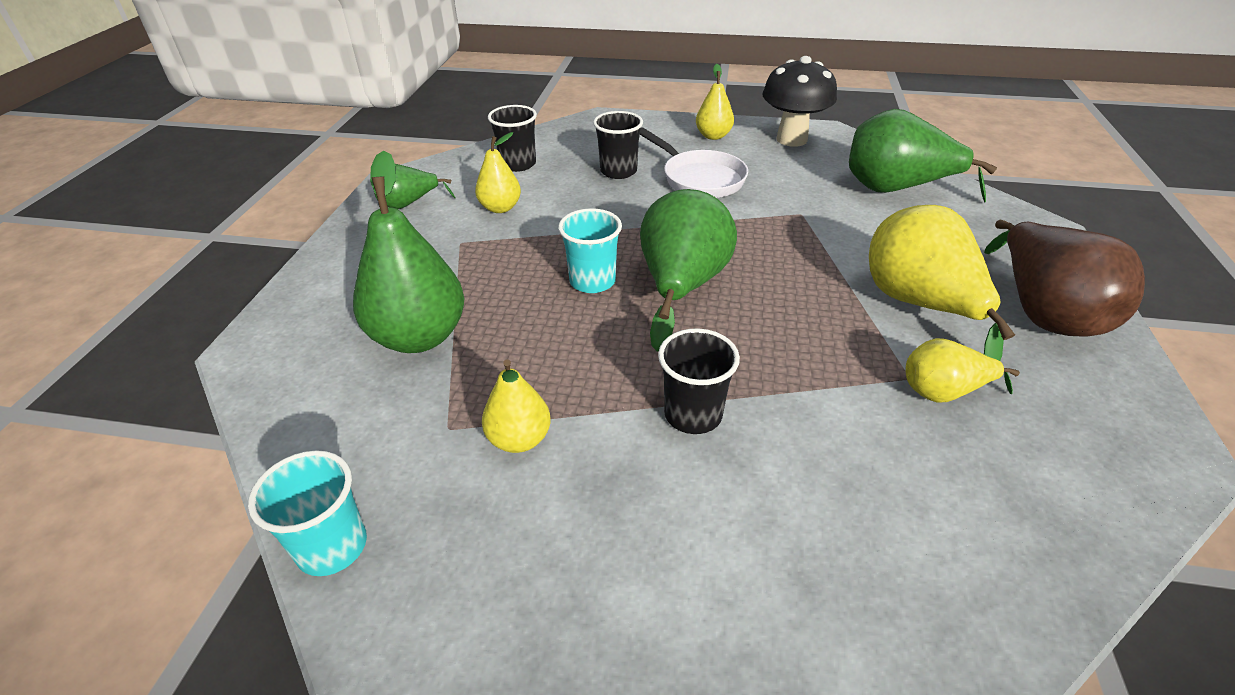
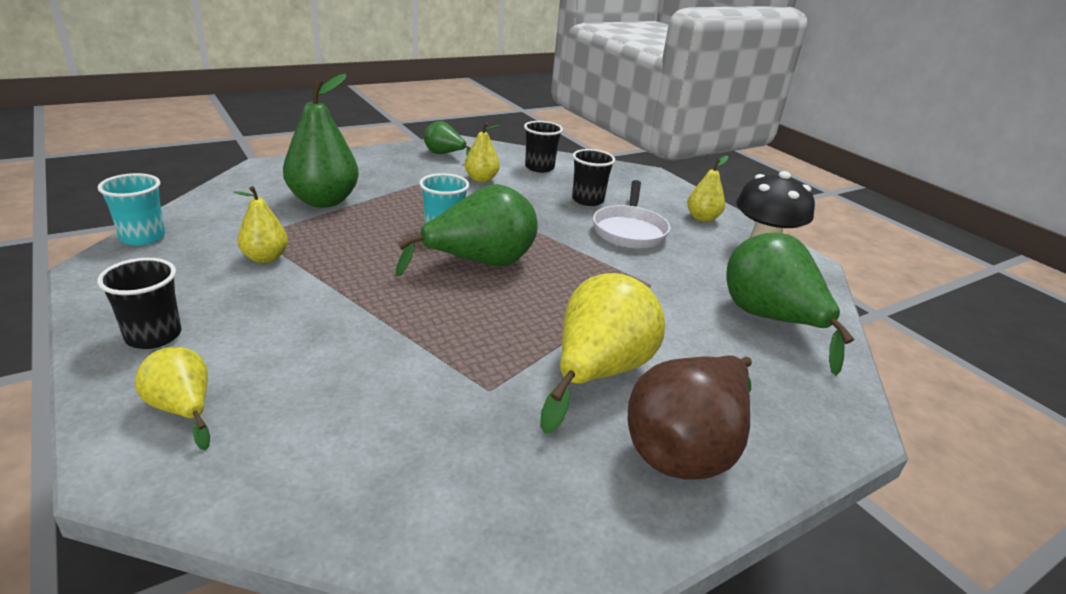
camera: 45 degrees right, 10 degrees down
(693, 414) = (345, 307): black cup -> black cup (153, 336)
(943, 392) = (489, 411): yellow pear -> yellow pear (183, 409)

